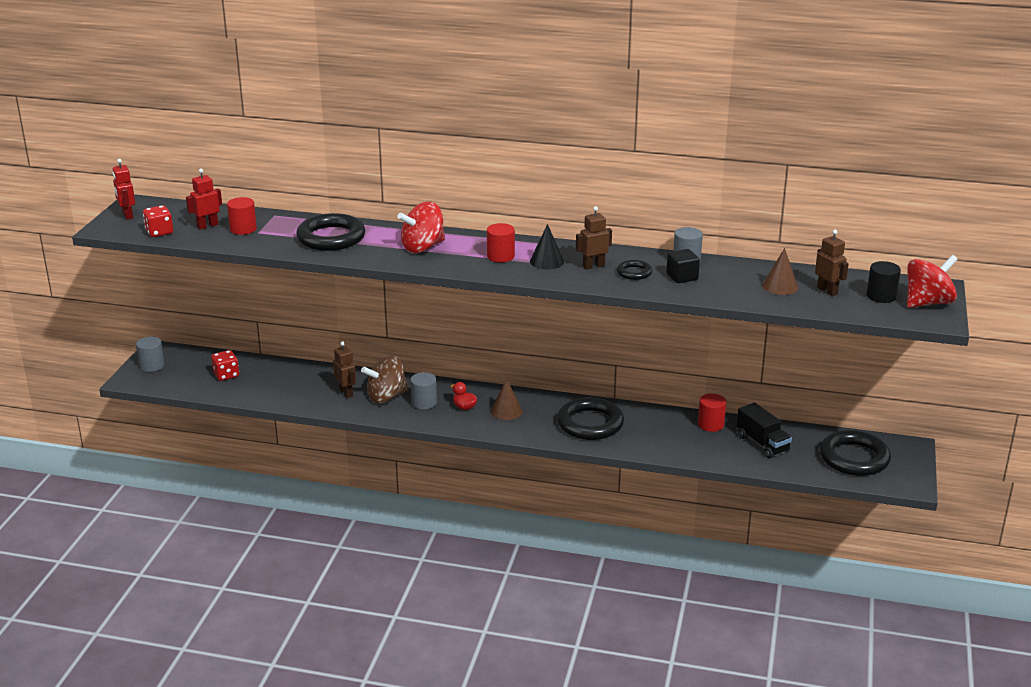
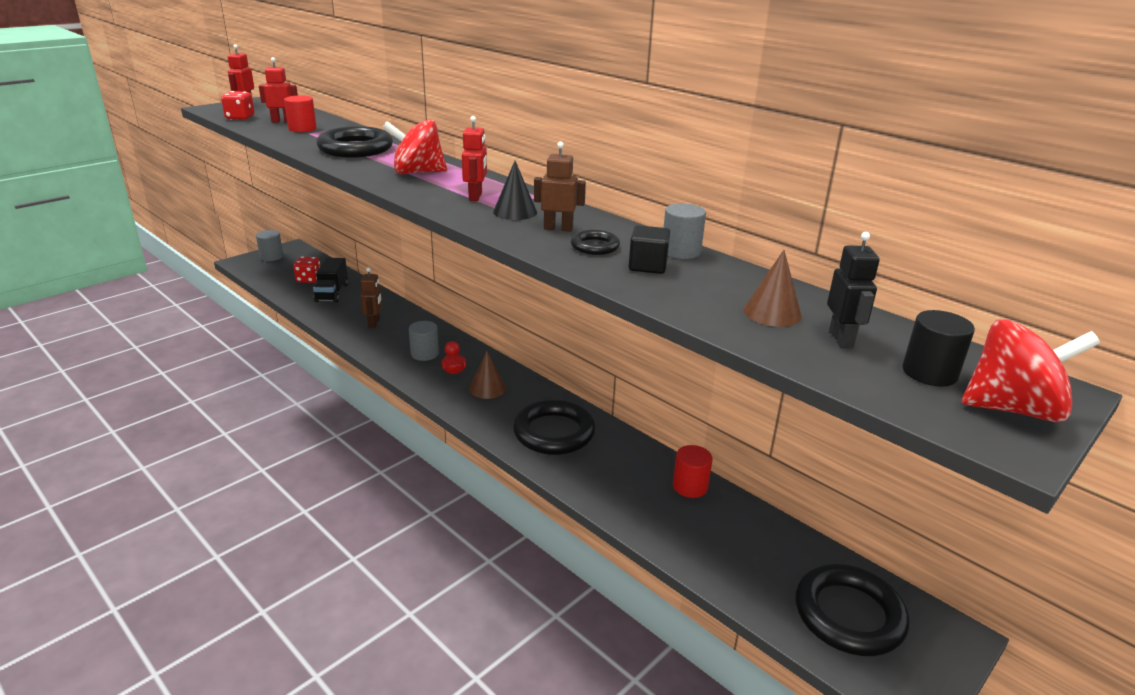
camera: 30 degrees right, 0 degrees up
(386, 397) = (401, 337): brown spinning top -> none
(500, 256) = (476, 196): red cylinder -> red robot
(762, 443) = (733, 538): black truck -> black truck (332, 293)
(827, 291) = (841, 339): brown robot -> black robot

